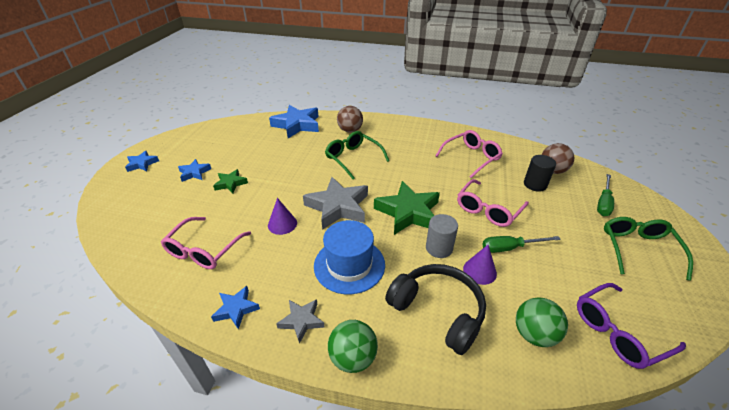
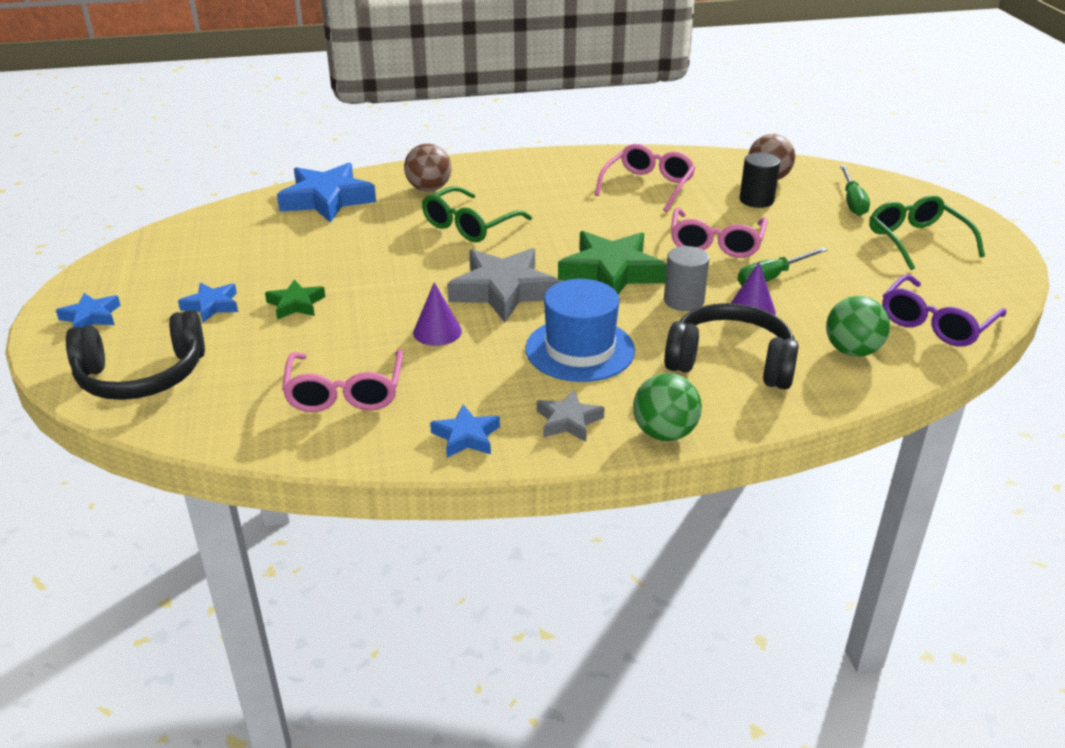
camera: 25 degrees left, 5 degrees down
(129, 205) = (142, 376): none -> black headphones
(353, 158) = (469, 225): green glasses -> green glasses turned 75 degrees counterclockwise

